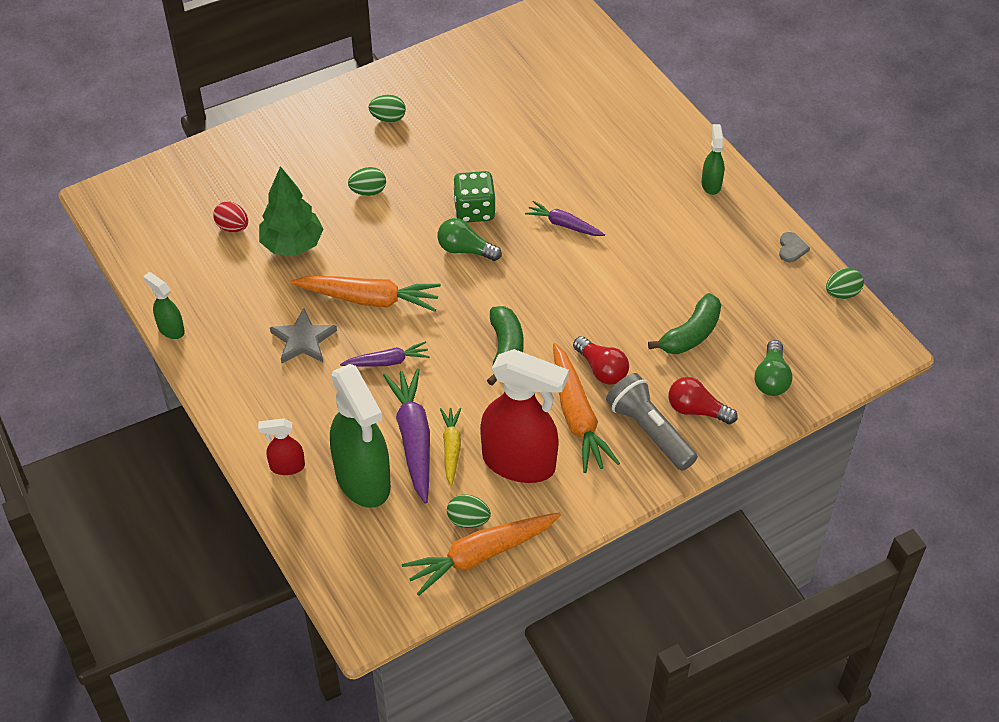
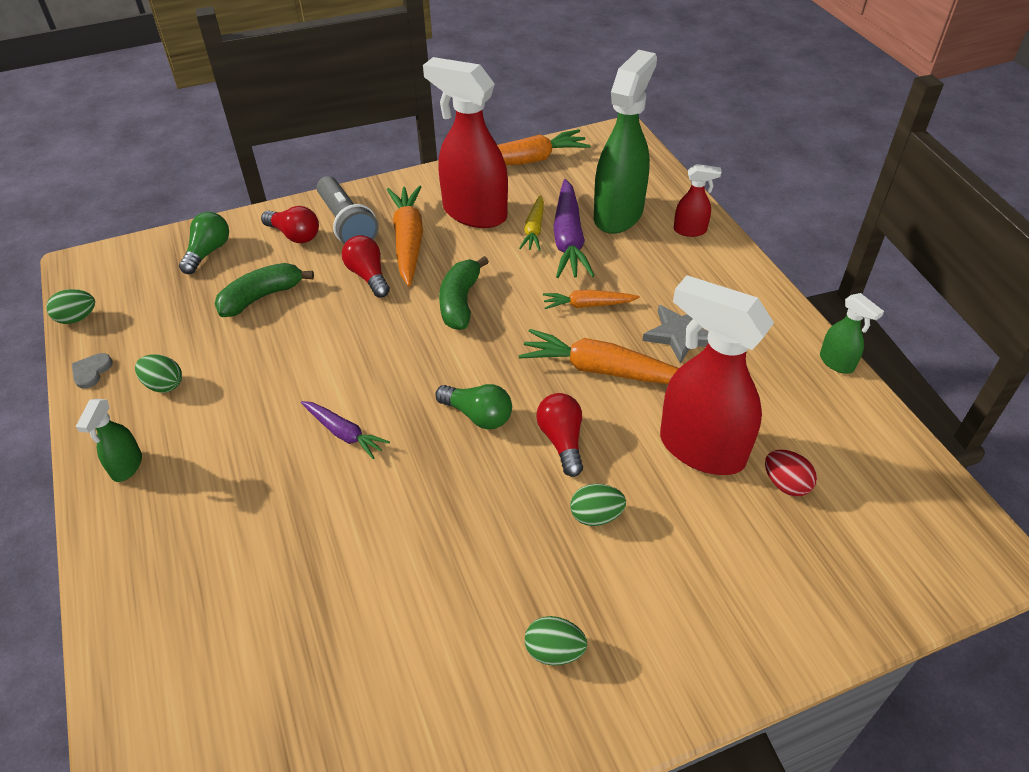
camera: 170 degrees left, 5 degrees down
(292, 244) = (700, 449): green tree -> red spray bottle
(363, 480) = (618, 214): green spray bottle -> green spray bottle turned 45 degrees clockwise
(387, 361) = (588, 305): purple carrot -> orange carrot
(397, 238) = (562, 441): none -> red light bulb
(468, 520) = (529, 181): green egg -> green egg (164, 385)
(474, 210) = (453, 468): green dice -> none

